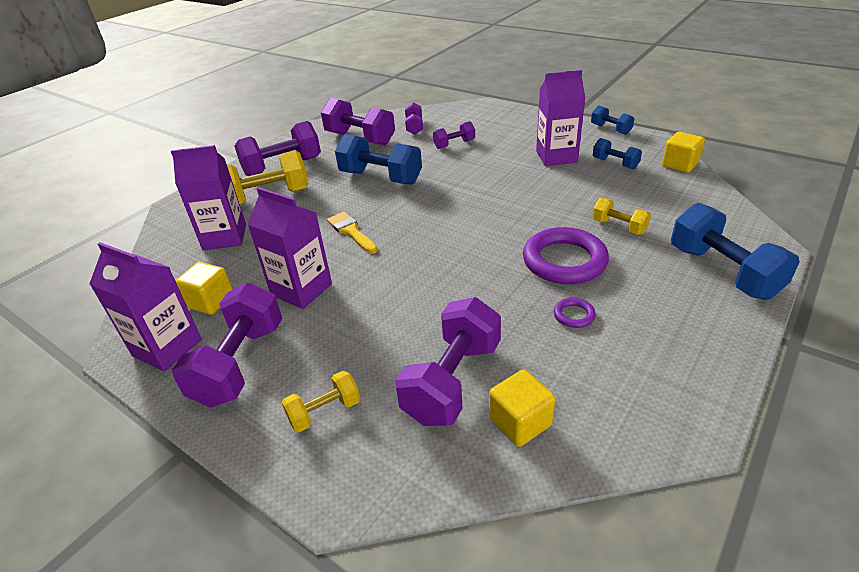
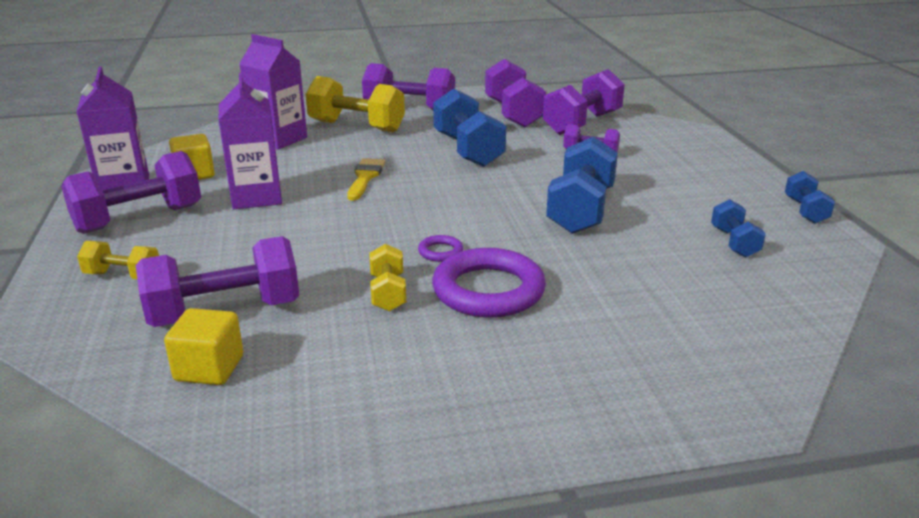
camera: 40 degrees right, 10 degrees down
(414, 127) = (582, 124): purple dumbbell -> purple dumbbell, size x1.87
(556, 156) = (677, 207): purple carton -> none
(574, 315) = (404, 332): purple ring -> purple ring (440, 252)
(619, 227) = (607, 295): yellow dumbbell -> yellow dumbbell (388, 293)
(680, 165) = (820, 281): yellow cube -> none
(723, 272) = (634, 395): blue dumbbell -> blue dumbbell (581, 210)

